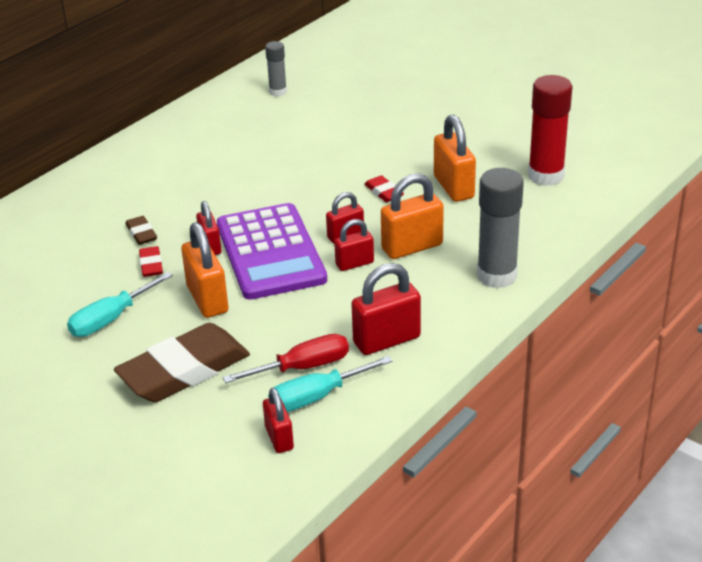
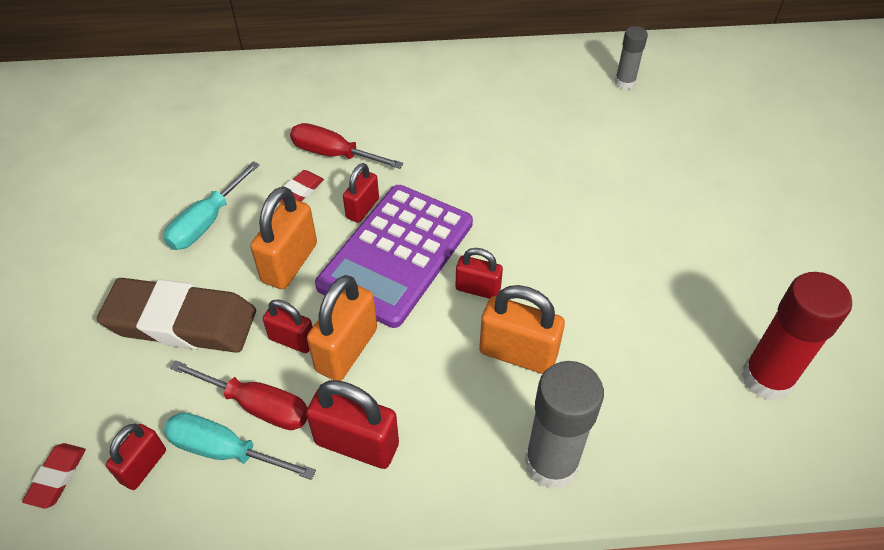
camera: 45 degrees right, 15 degrees up
(111, 319) = (206, 222): turquoise screwdriver -> turquoise screwdriver turned 60 degrees counterclockwise
(141, 233) = (334, 154): brown eraser -> red screwdriver
(354, 263) = (445, 327): red padlock -> red padlock (292, 340)
(383, 192) = (575, 266): red eraser -> red eraser (57, 477)
(453, 187) = (649, 314): orange padlock -> orange padlock (347, 350)

